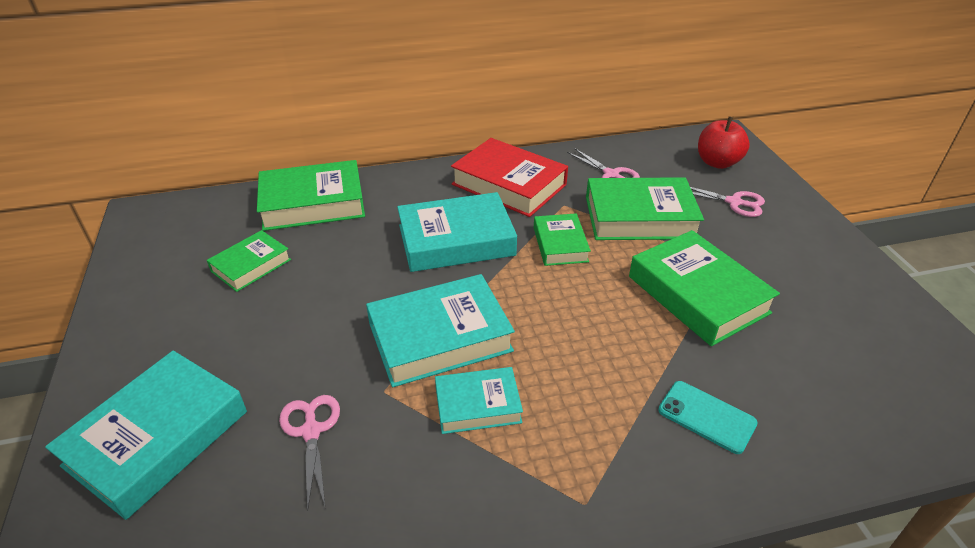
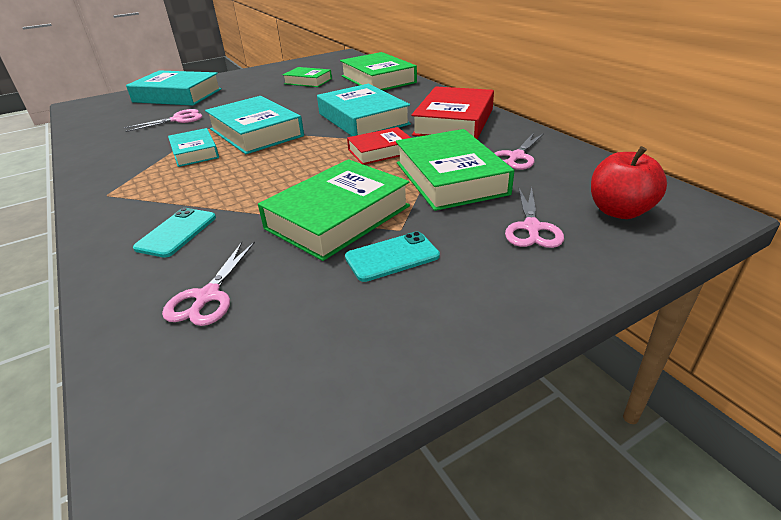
camera: 75 degrees right, 5 degrees down
(560, 244) = (381, 151): green book -> red book
(768, 275) = (392, 257): none -> turquoise phone
(823, 389) = (208, 296): none -> pink scissors

